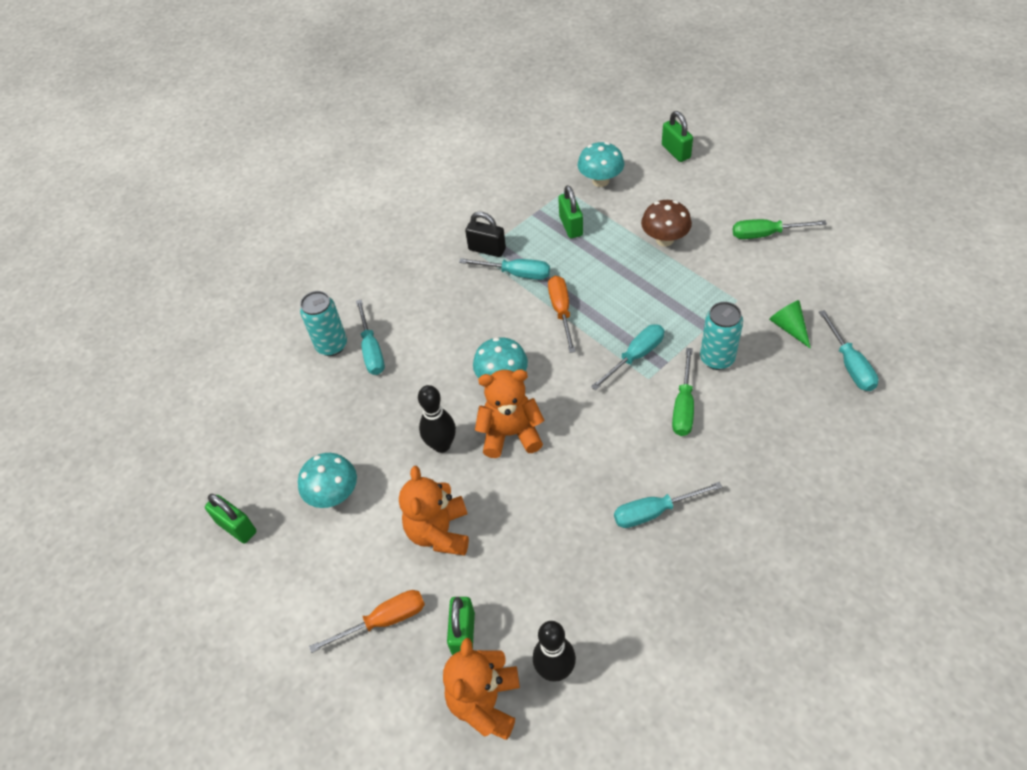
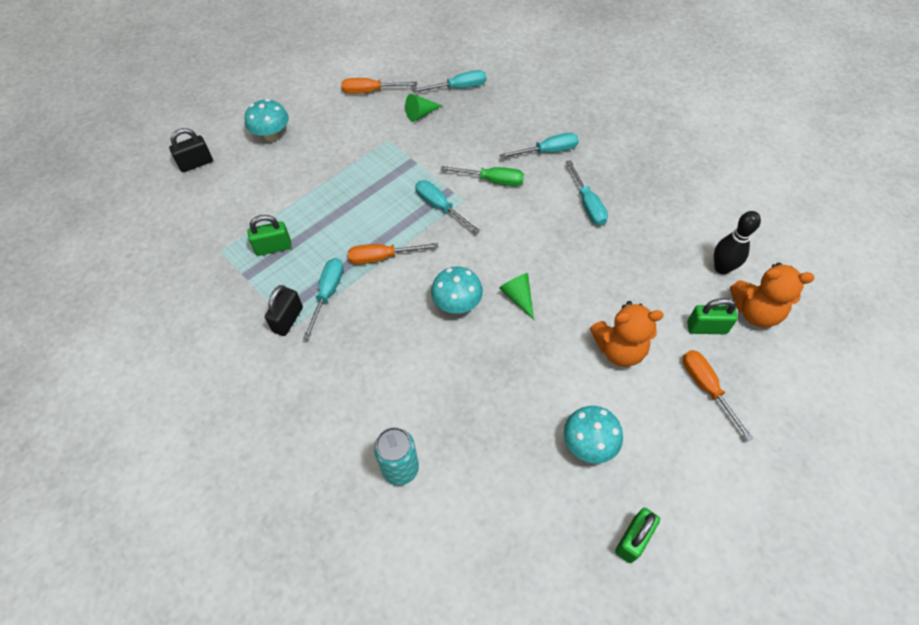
camera: 95 degrees left, 5 degrees up
(371, 350) = (411, 424): turquoise screwdriver -> turquoise screwdriver (548, 151)
(441, 445) = (530, 351): black bowling pin -> none
(511, 434) = (518, 297): orange teddy bear -> green cone
(600, 181) = (217, 222): turquoise mushroom -> turquoise mushroom (272, 135)
(664, 239) = (309, 179): brown mushroom -> none
(676, 151) = (196, 163): green padlock -> black padlock
(717, 359) = (447, 157): turquoise can -> none
(766, 234) = (320, 115): green screwdriver -> none
(819, 275) = (370, 91): none -> orange screwdriver

